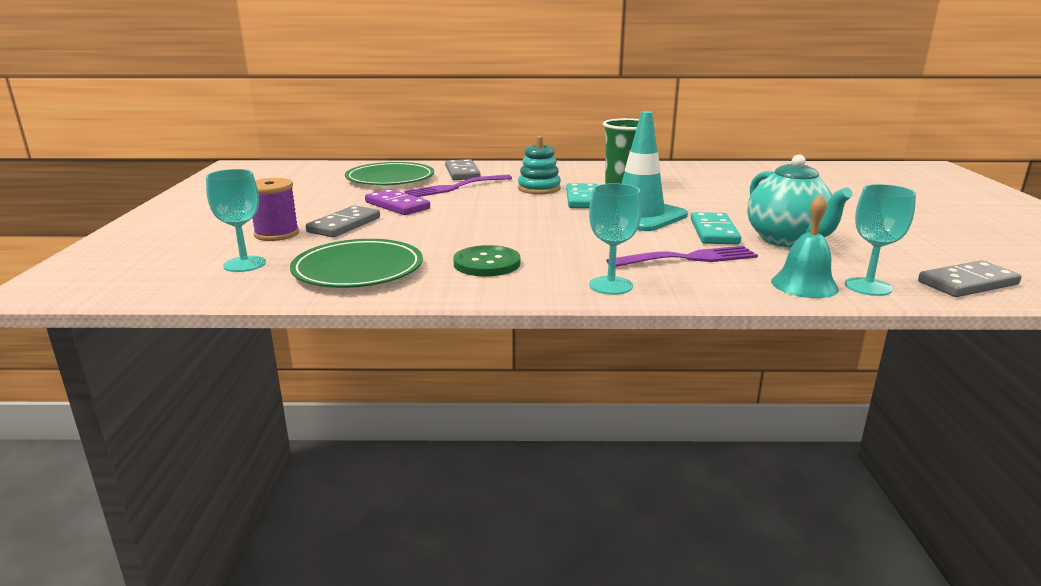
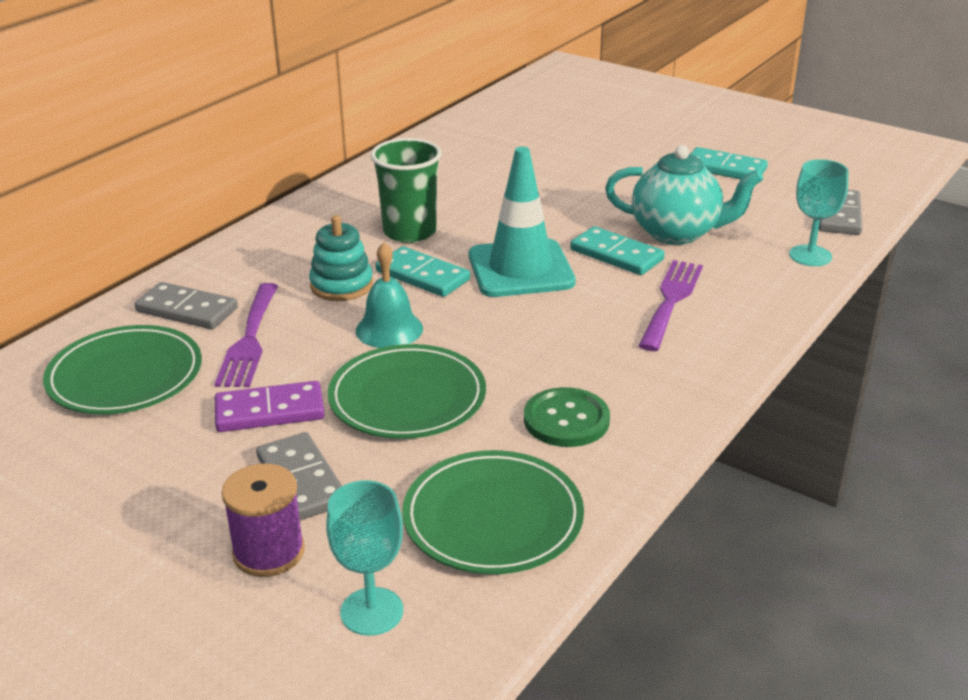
camera: 55 degrees left, 10 degrees up
(451, 225) = (407, 398): none -> green plate
(610, 285) = (698, 372): turquoise goblet -> none
(804, 285) = (782, 279): turquoise bell -> turquoise bell (389, 329)
(926, 233) = (725, 169): none -> turquoise domino

